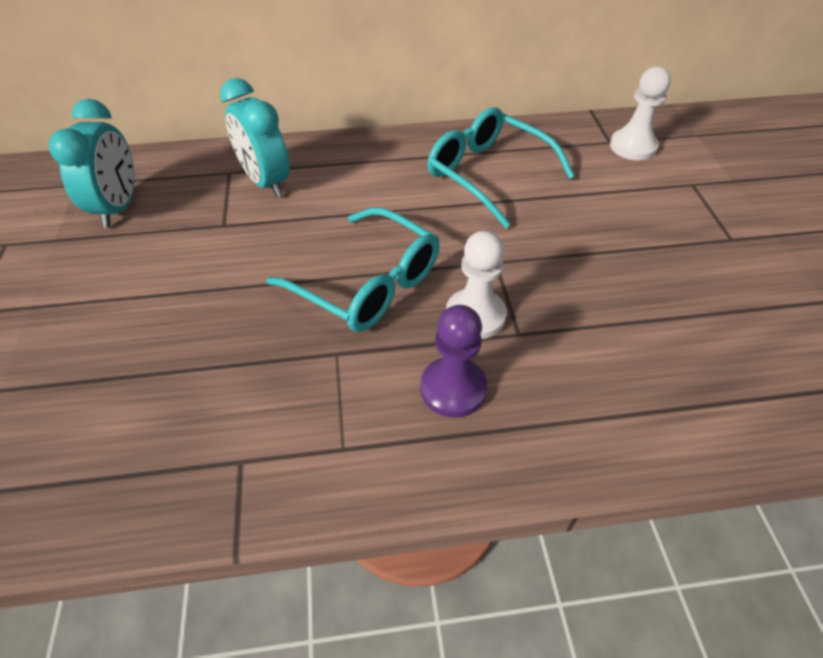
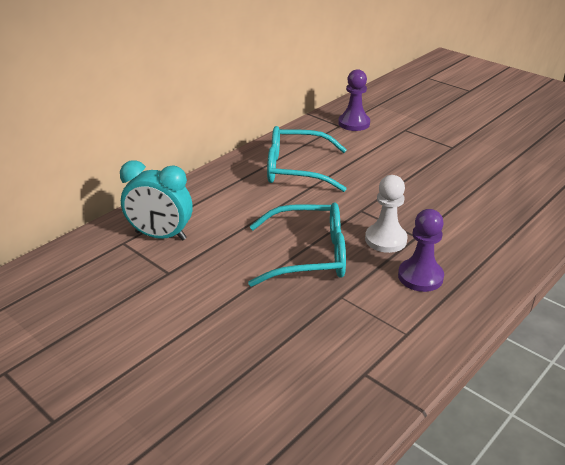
camera: 40 degrees left, 15 degrees down
(119, 207) = (68, 302): turquoise clock -> none
(633, 146) = (354, 123): white pawn -> purple pawn

